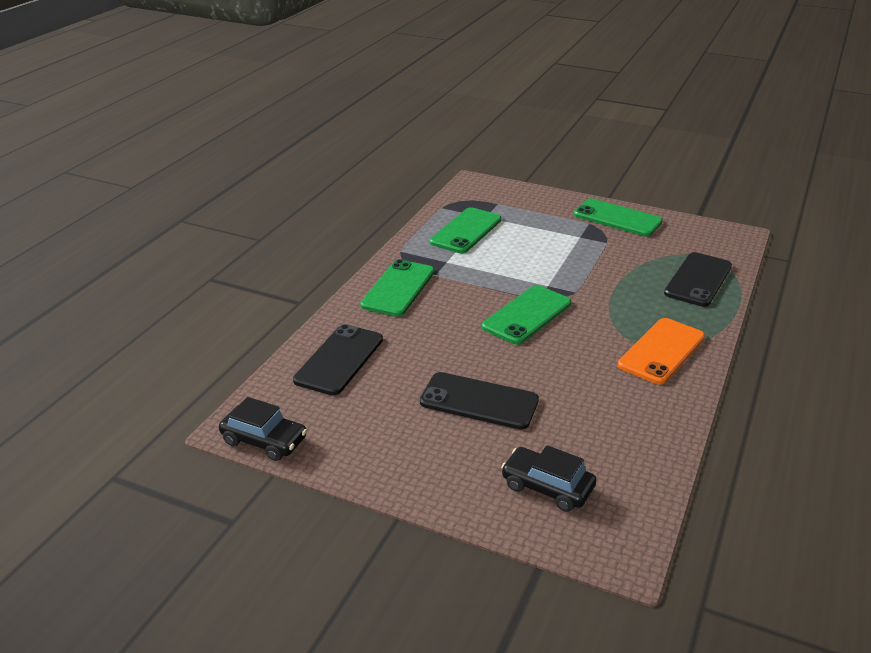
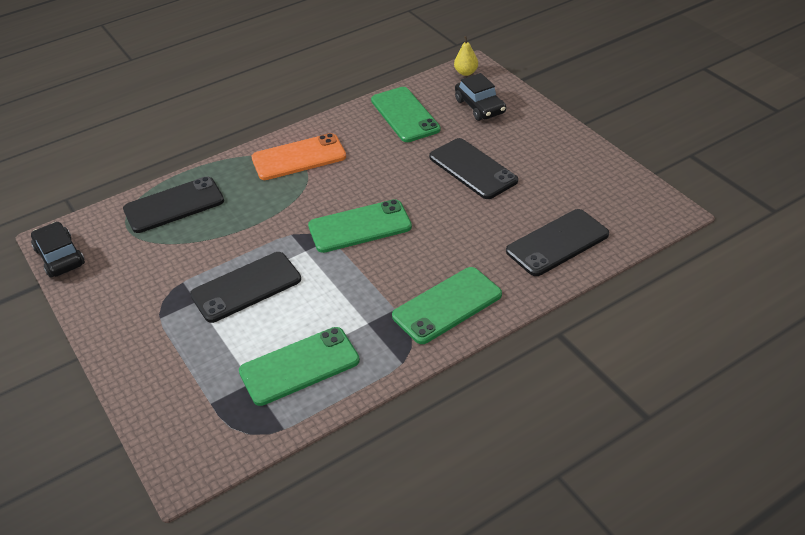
camera: 145 degrees left, 10 degrees up
(264, 440) = (652, 195): black car -> black car (59, 257)
(558, 253) = (246, 287): none -> black phone
(617, 218) = (121, 313): green phone -> green phone (405, 115)
(622, 541) = (466, 72): none -> yellow pear

